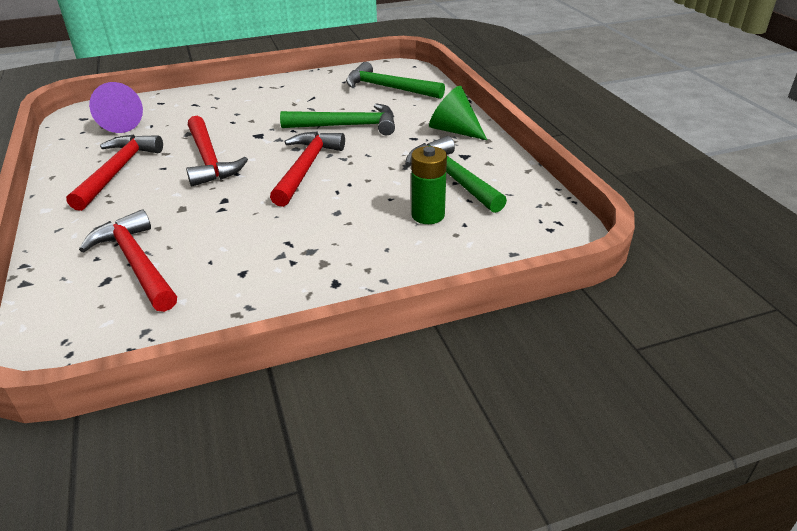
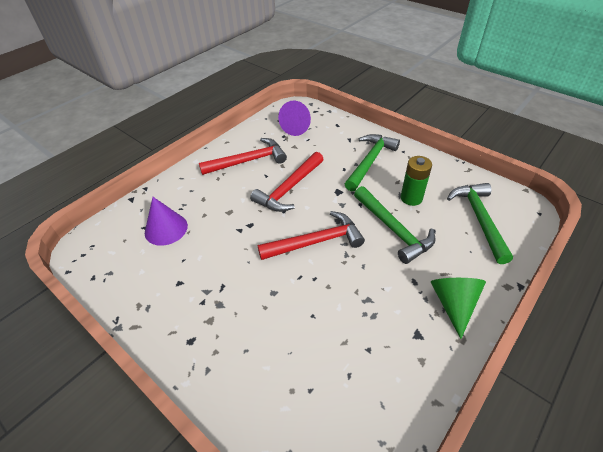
camera: 60 degrees right, 10 degrees up
(136, 263) = (166, 229): red hammer -> purple cone
(428, 215) = (305, 355): green battery -> green battery (411, 198)
(452, 177) = (374, 344): green hammer -> green hammer (370, 161)

